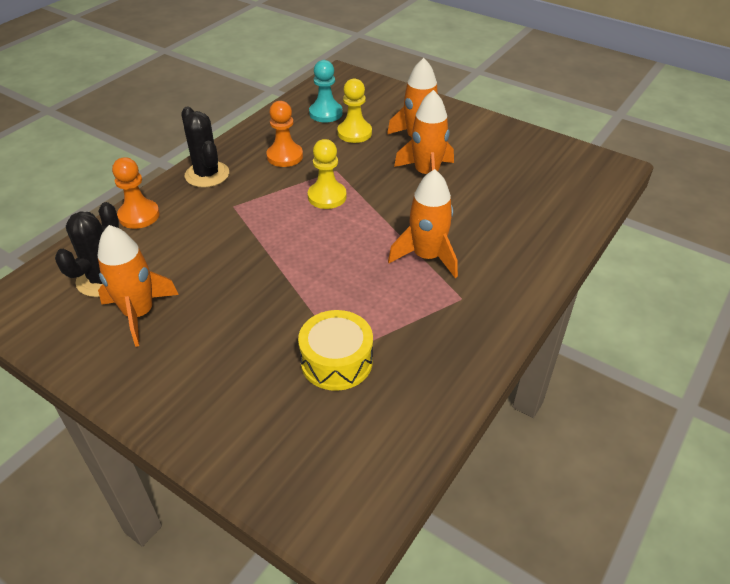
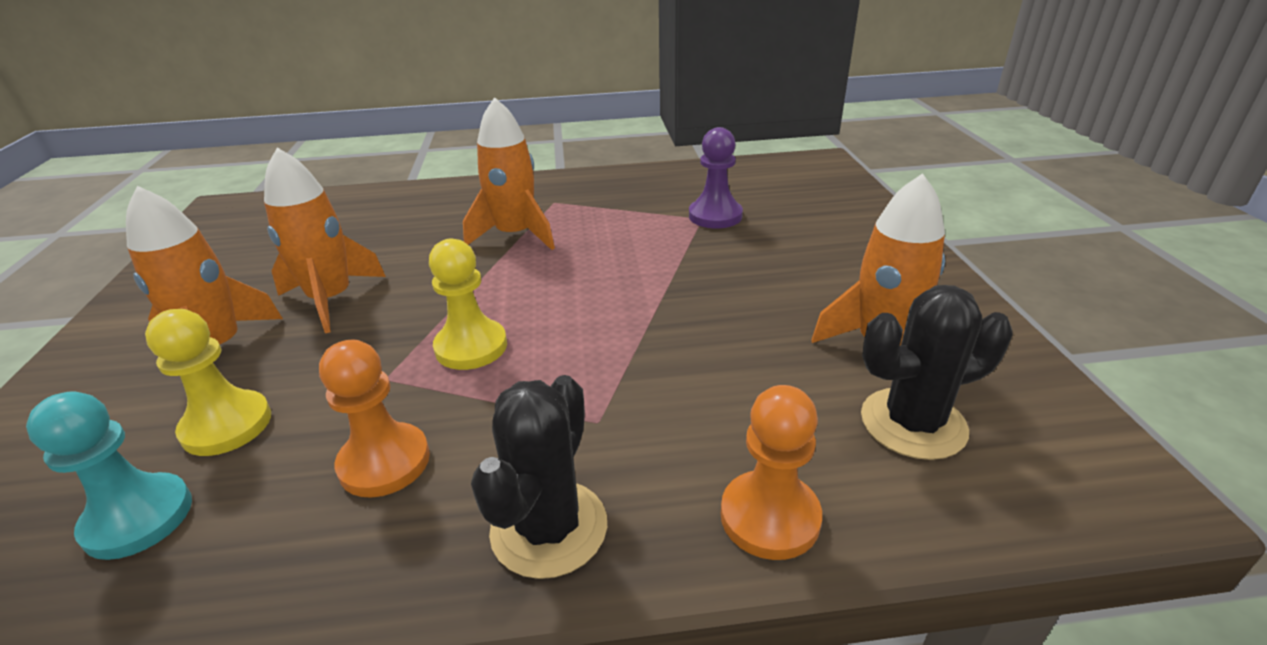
camera: 130 degrees left, 10 degrees down
(336, 361) = (715, 216): yellow drum -> purple pawn

